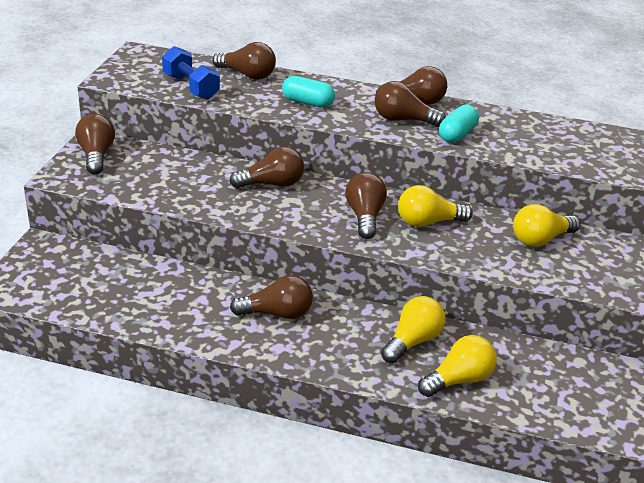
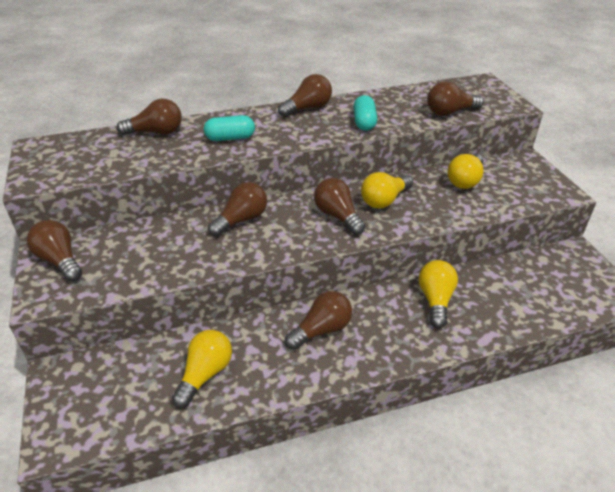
camera: 30 degrees left, 5 degrees up
(191, 87) = (117, 161): blue dumbbell -> none
(403, 120) = (315, 125): brown light bulb -> brown light bulb (450, 112)
(458, 380) = (493, 315): yellow light bulb -> yellow light bulb (205, 374)

